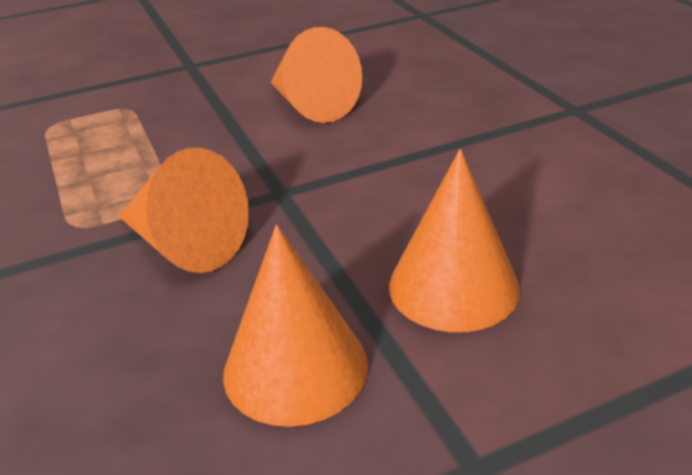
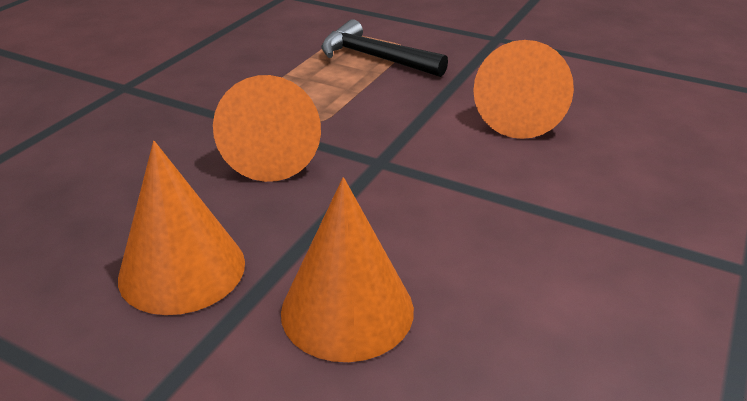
camera: 50 degrees right, 0 degrees up
(118, 129) = (375, 58): none -> black hammer

